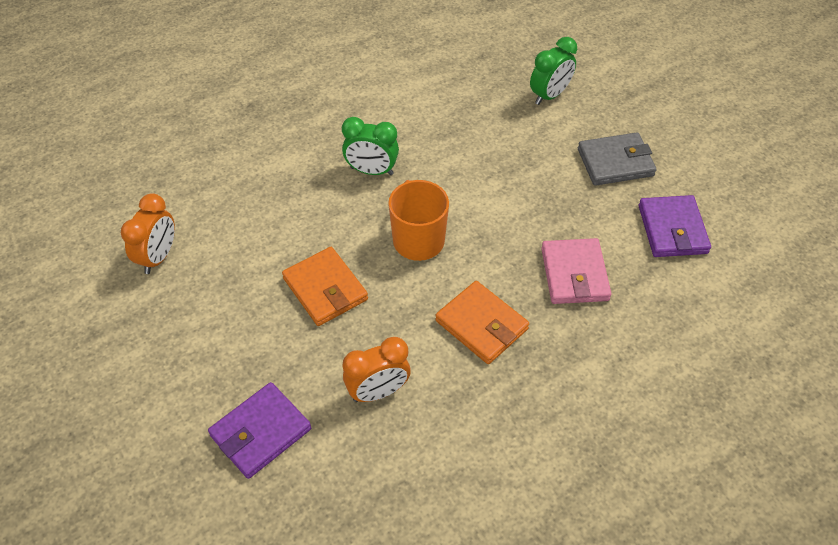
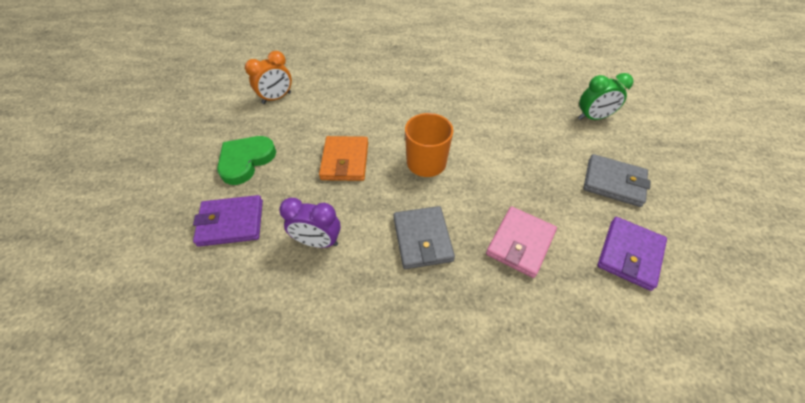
camera: 35 degrees right, 0 degrees up
(203, 356) = (246, 161): none -> green heart
(371, 171) = (433, 109): green clock -> none
(378, 392) = (318, 241): orange clock -> purple clock
(481, 325) = (422, 239): orange wallet -> grey wallet

